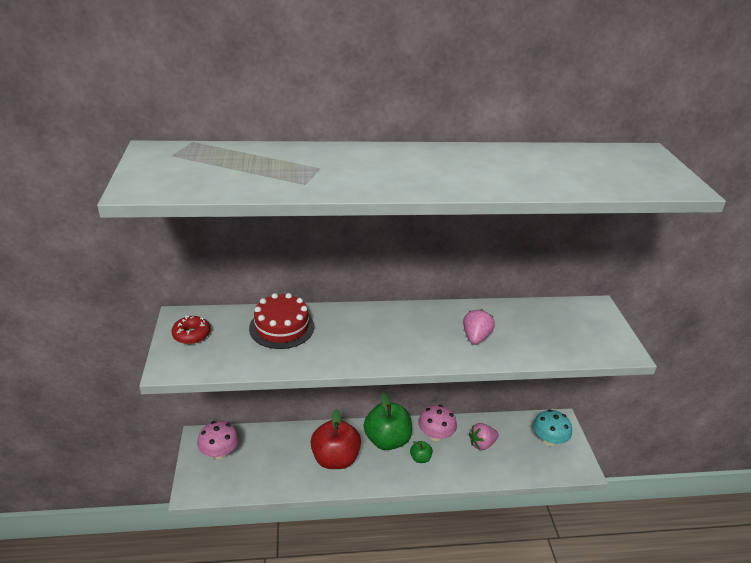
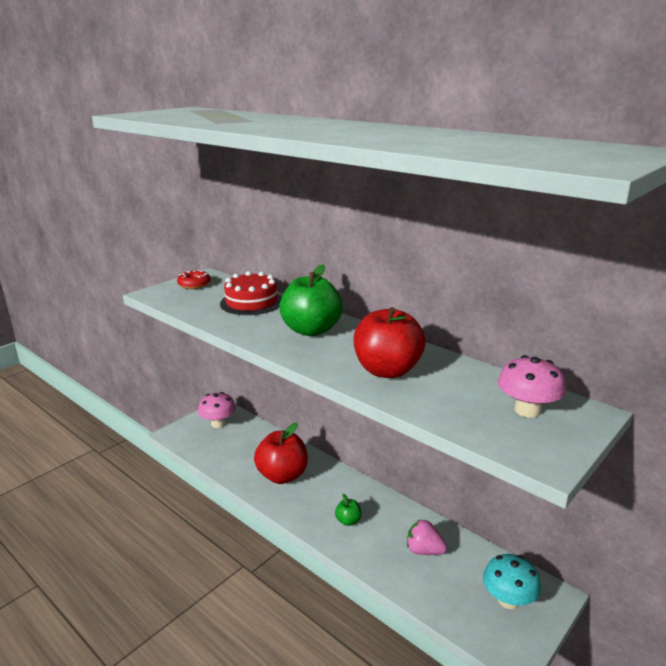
camera: 50 degrees right, 10 degrees down
(387, 440) = (340, 490): green apple -> green apple (311, 330)
(435, 435) = (388, 514): pink mushroom -> pink mushroom (527, 410)
(476, 337) = (387, 370): pink strawberry -> red apple

